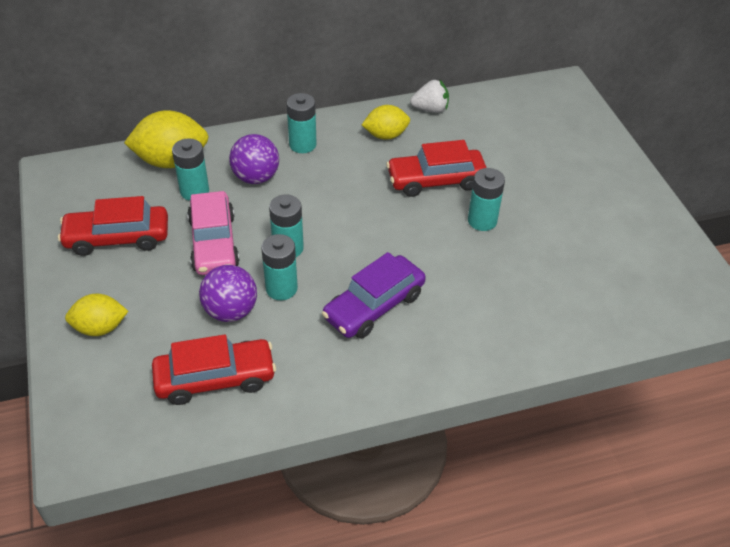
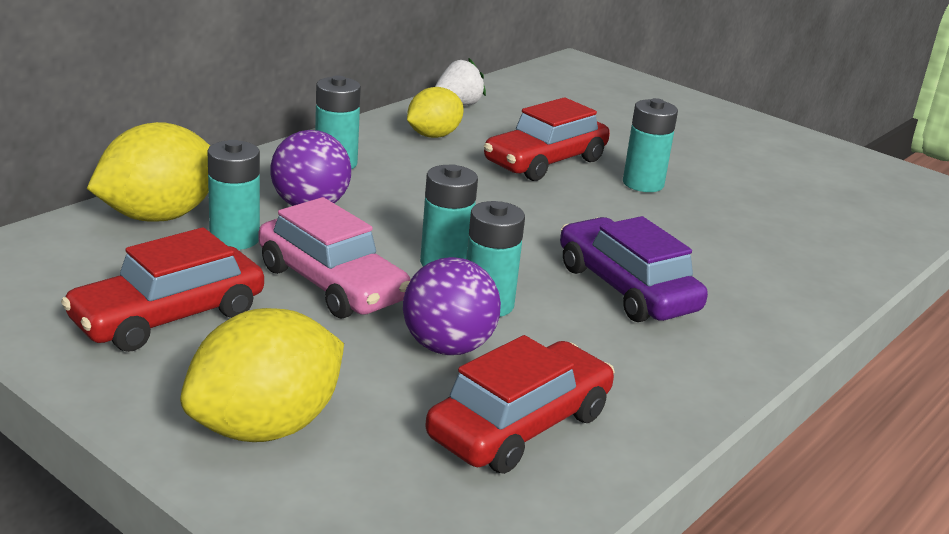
camera: 35 degrees left, 20 degrees down
(100, 328) = (265, 427): yellow lemon -> yellow lemon, size x1.60
(374, 306) = (626, 288): purple car -> purple car turned 135 degrees clockwise

